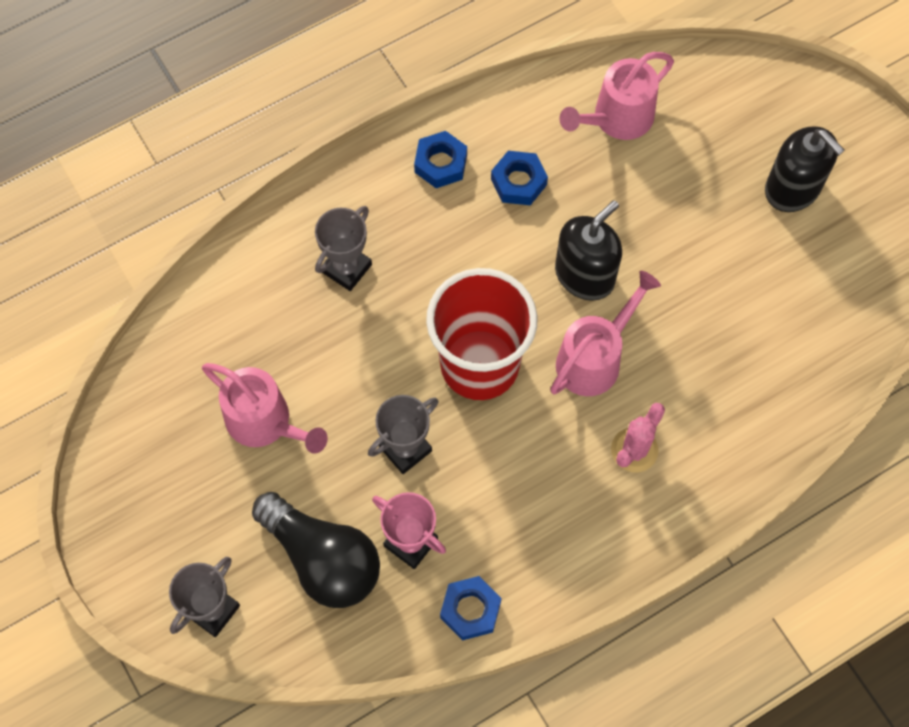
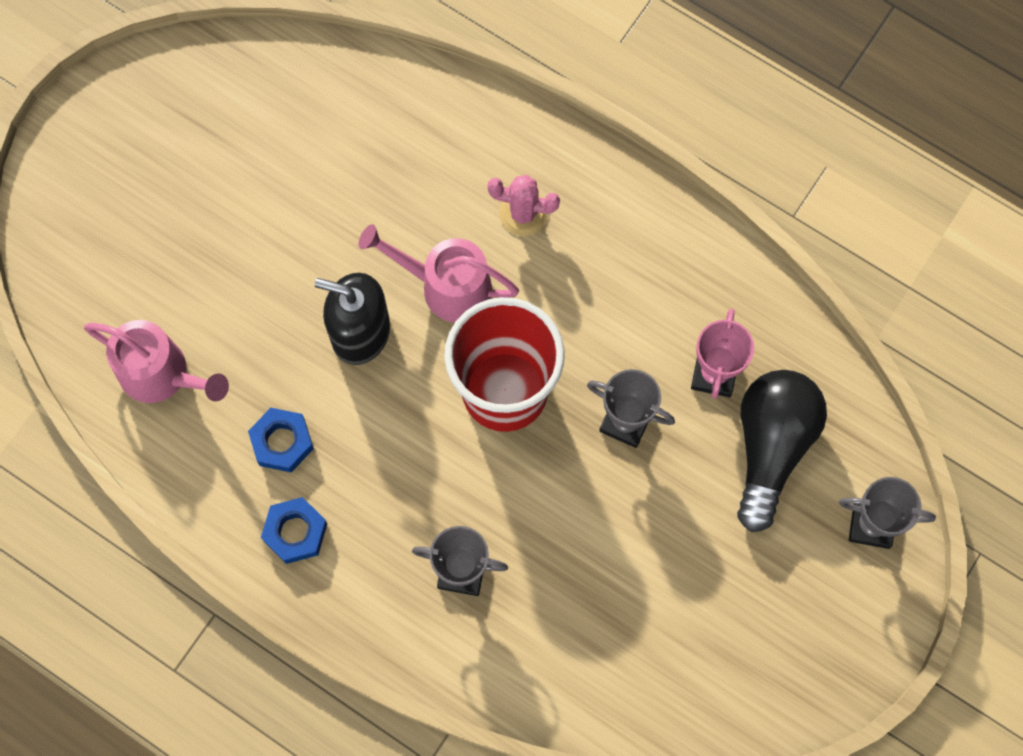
camera: 115 degrees left, 5 degrees up
(266, 422) = (666, 569): pink watering can -> none
(470, 610) = (748, 293): blue nut -> none
(792, 188) = (172, 174): black soap dispenser -> none

